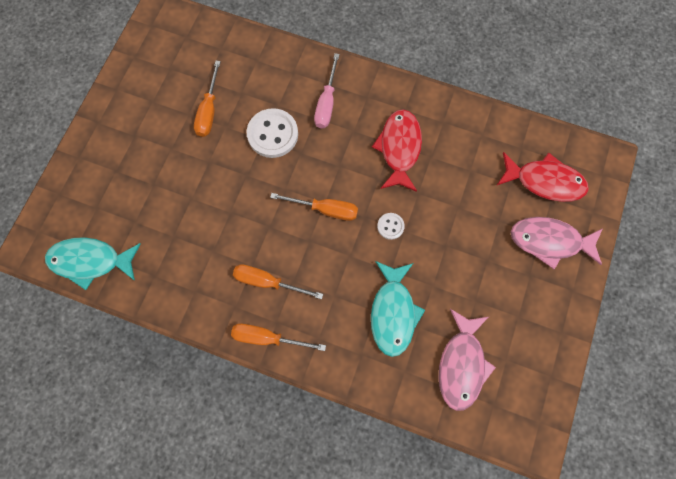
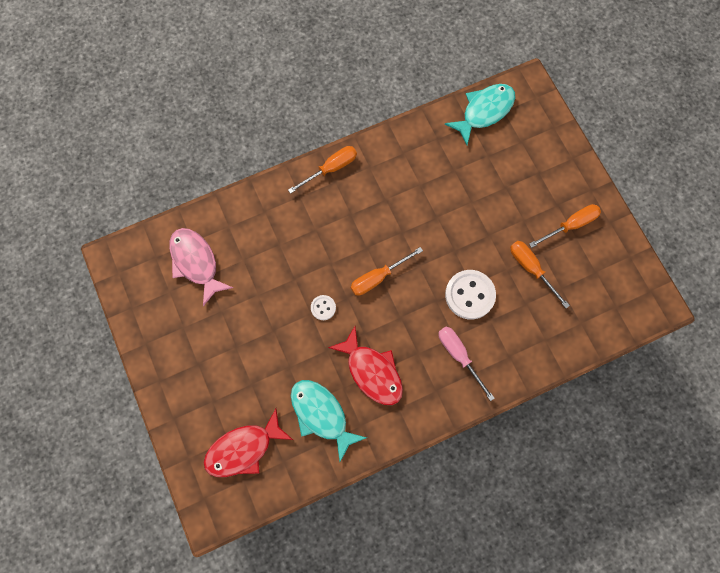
camera: 135 degrees right, 0 degrees up
(268, 282) = (365, 199): orange screwdriver -> orange screwdriver (570, 225)
(393, 312) = (268, 254): turquoise fish -> turquoise fish (321, 414)
(549, 241) = (203, 403): pink fish -> none

